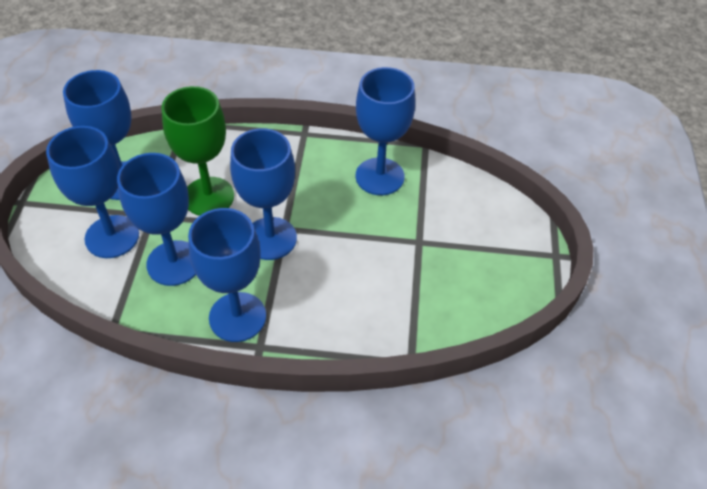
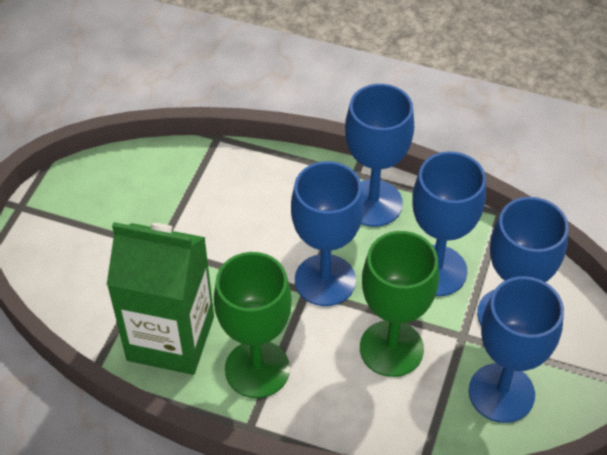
camera: 165 degrees left, 0 degrees up
(308, 167) = (257, 369): none -> green goblet
(379, 176) = (170, 338): blue goblet -> green carton

